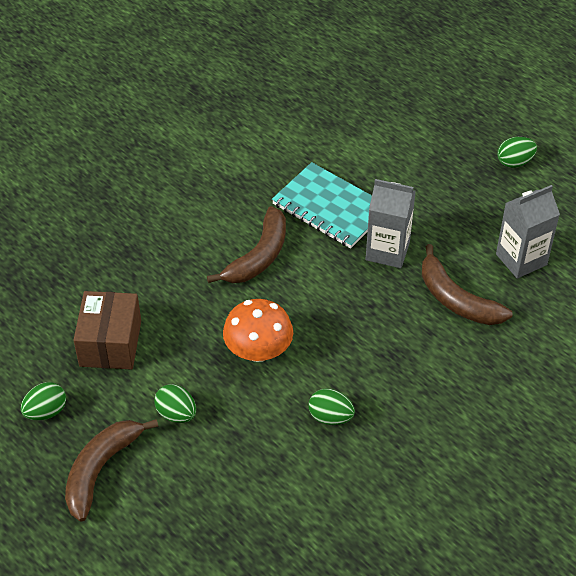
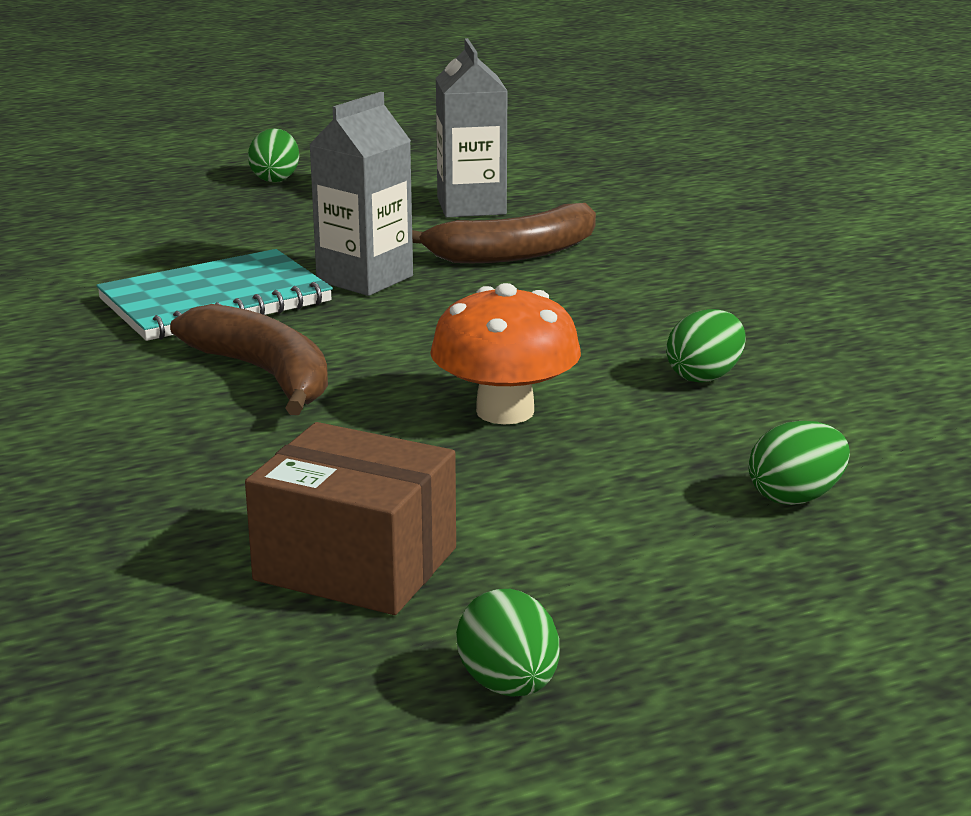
camera: 70 degrees left, 25 degrees down
(100, 470) = (731, 631): brown banana -> none
(176, 414) = (615, 516): green egg -> green egg (795, 497)

